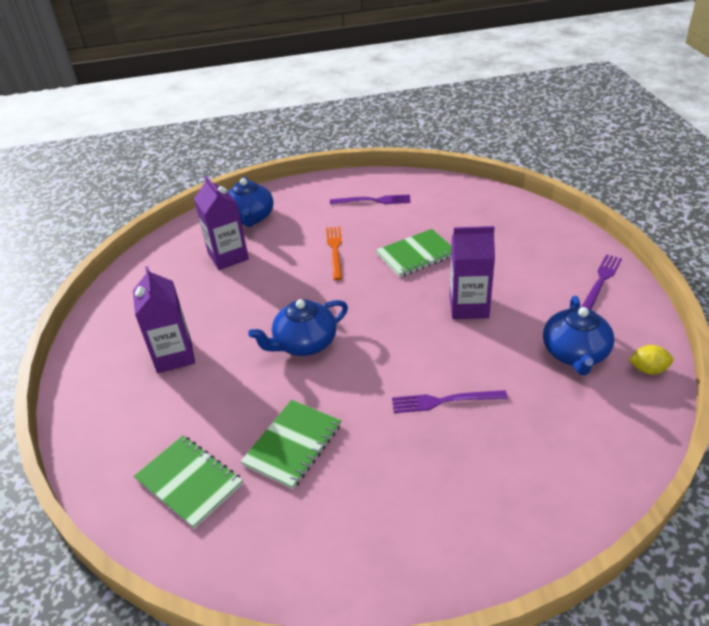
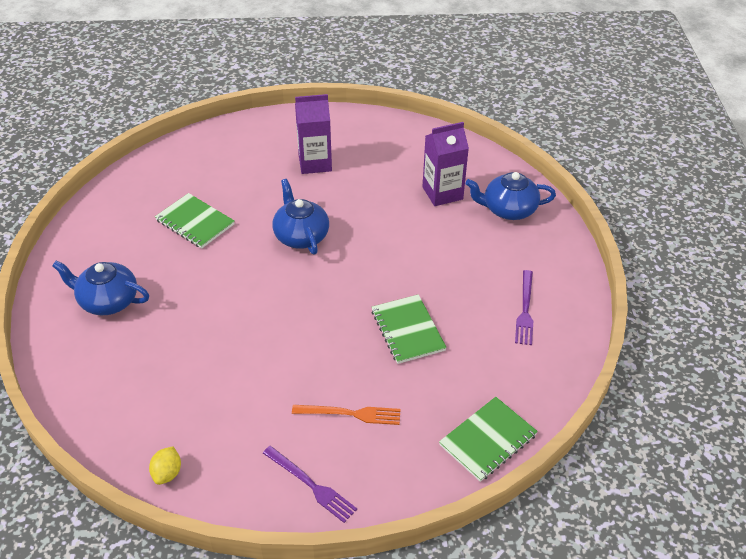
camera: 95 degrees right, 5 degrees up
(189, 482) = (187, 173): green notebook -> green notebook (488, 440)
(335, 250) = (433, 268): orange fork -> orange fork (350, 414)
(444, 401) = (197, 313): purple fork -> none
(469, 306) = (309, 356): purple carton -> none
(575, 353) = (212, 421): blue teapot -> blue teapot (108, 301)

